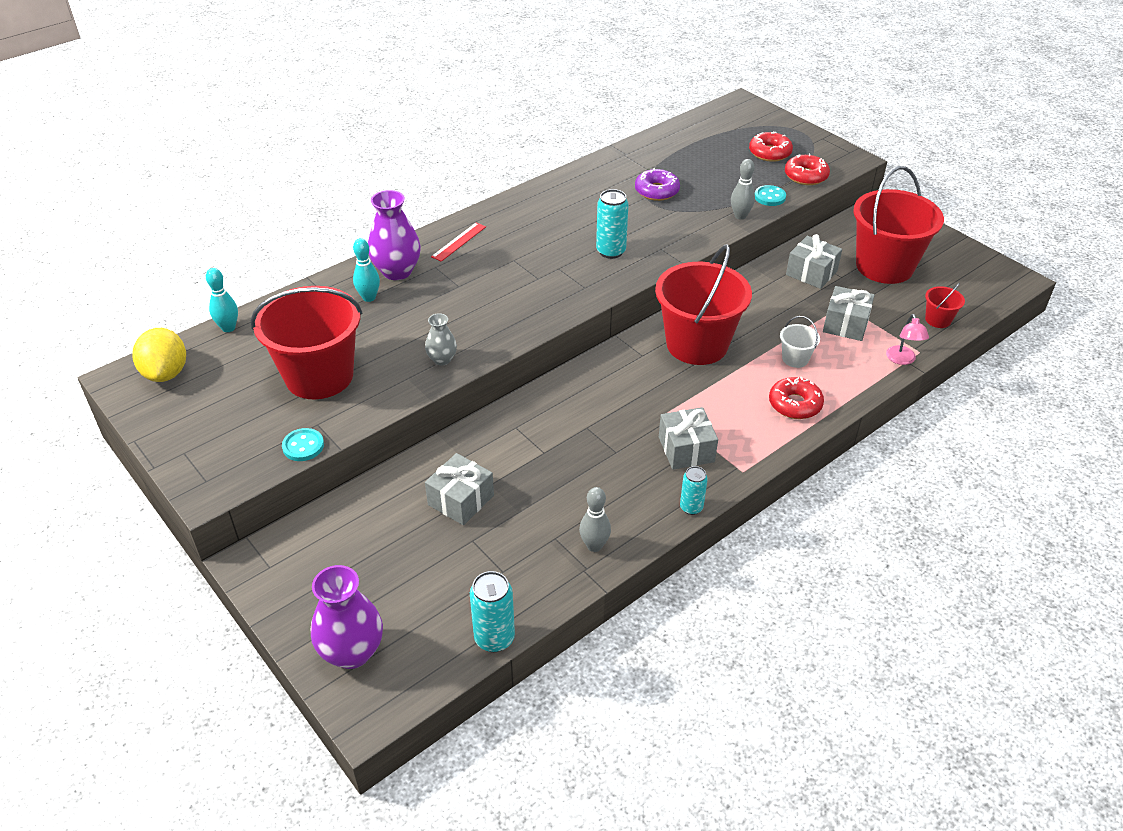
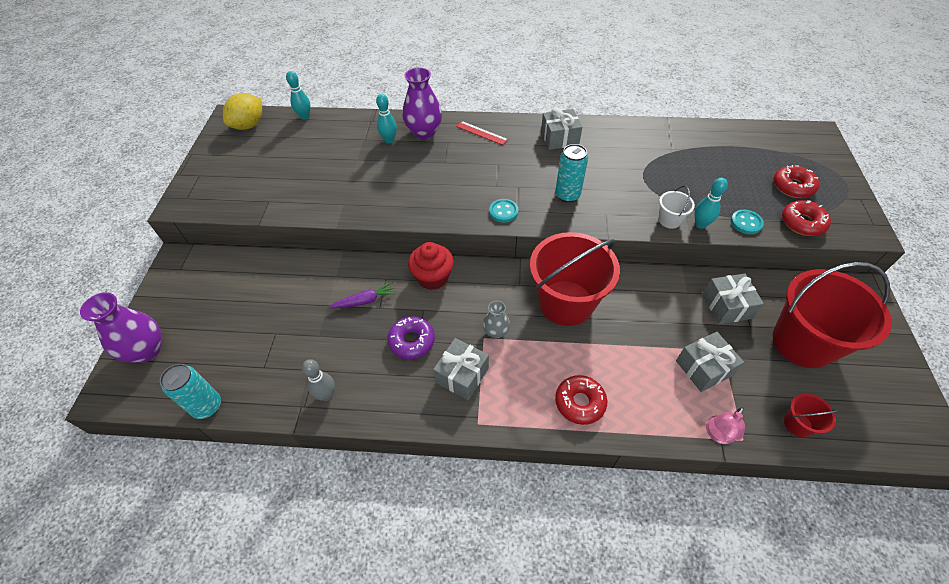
camera: 45 degrees right, 10 degrees up
(303, 446) = (246, 210): turquoise button -> turquoise button (503, 211)
(319, 376) = (306, 173): red bucket -> none
(442, 359) = (375, 204): grey vase -> grey vase (496, 332)
(458, 241) = (481, 133): red ruler -> red ruler turned 45 degrees clockwise
(461, 500) = (301, 303): grey gift -> grey gift (559, 138)
(522, 456) = (365, 300): none -> purple carrot
(559, 398) = (433, 277): none -> red cupcake
(656, 191) = (658, 169): purple donut -> purple donut (412, 341)
(691, 507) = (412, 420): turquoise can -> none
(740, 216) = (700, 224): grey bowling pin -> turquoise bowling pin
(795, 359) = (626, 366): white bucket -> white bucket (669, 220)

